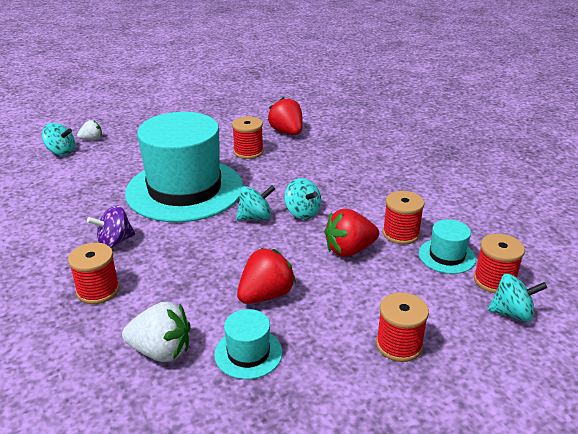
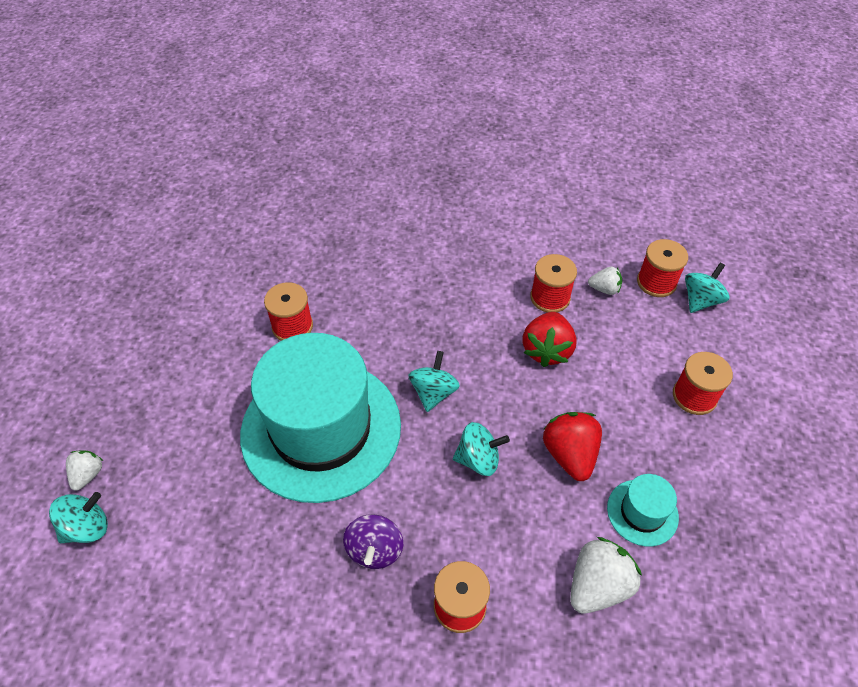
camera: 55 degrees left, 20 degrees up
(287, 132) = (282, 268): red strawberry -> none
(302, 212) = (457, 349): turquoise spinning top -> turquoise spinning top (478, 459)
(446, 256) = (604, 289): turquoise hat -> white strawberry

